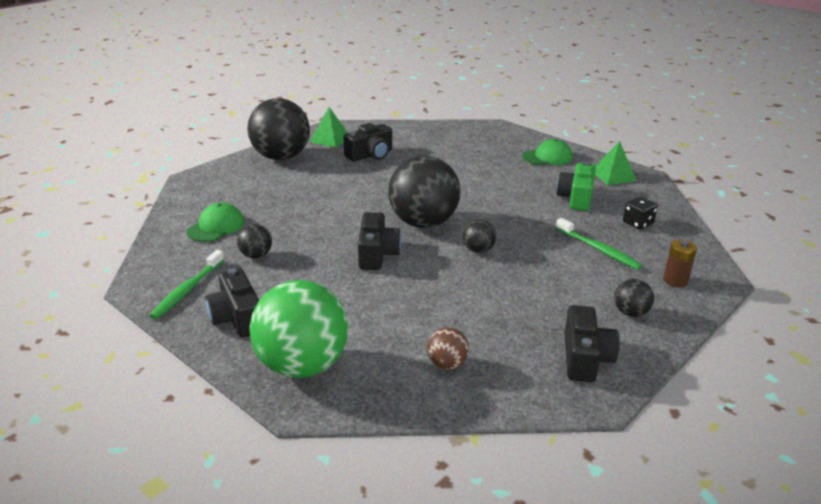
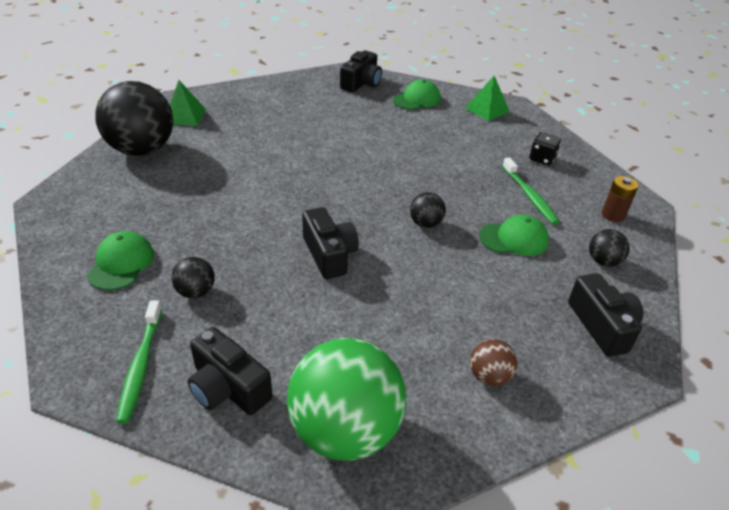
camera: 25 degrees left, 10 degrees up
(370, 155) = (242, 128): black camera -> black camera (361, 83)
(423, 223) = (351, 203): black ball -> none
(553, 278) = (514, 239): none -> green cap
(576, 198) = (472, 141): green camera -> none
(598, 249) = (529, 196): green toothbrush -> green toothbrush turned 45 degrees clockwise

